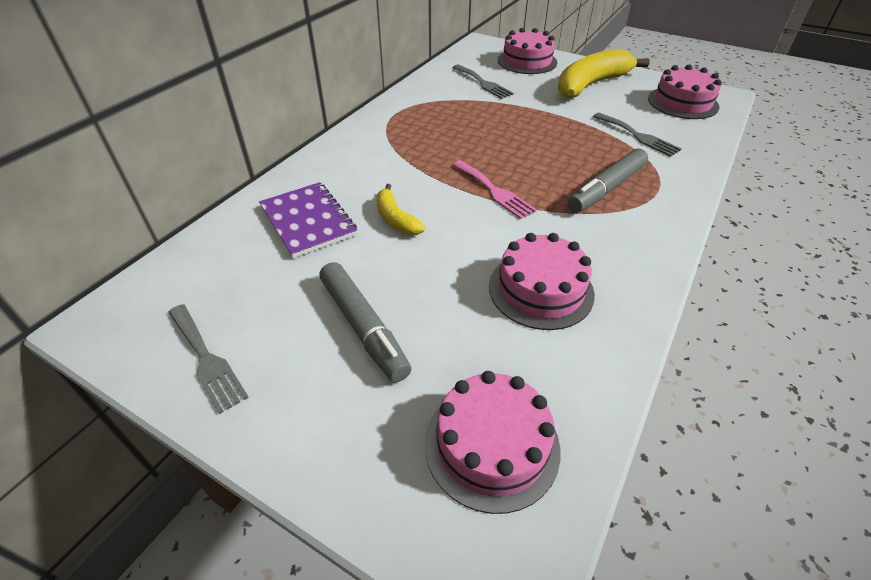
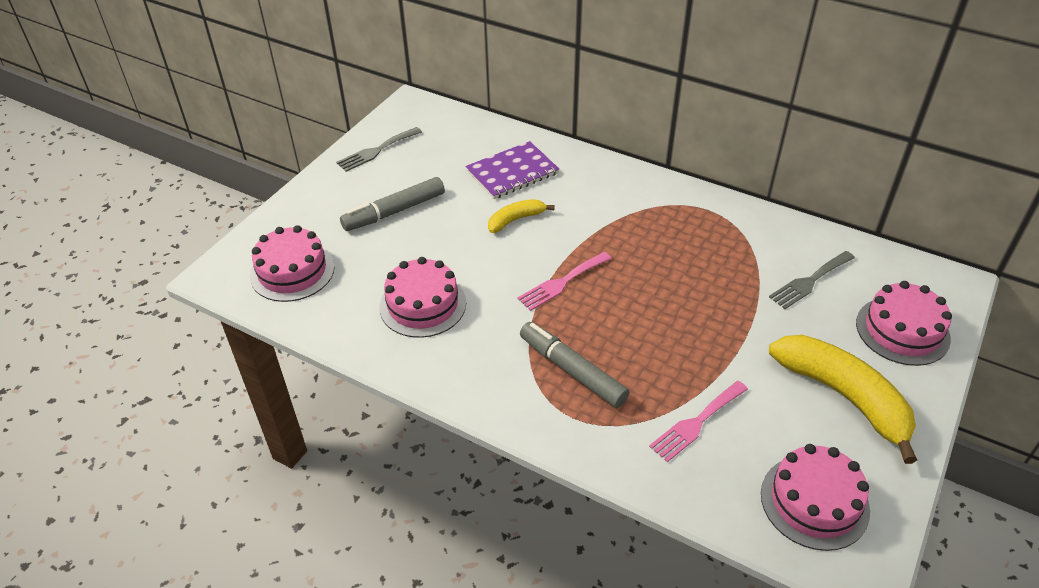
camera: 90 degrees right, 0 degrees up
(638, 136) = (696, 423): grey fork -> pink fork

